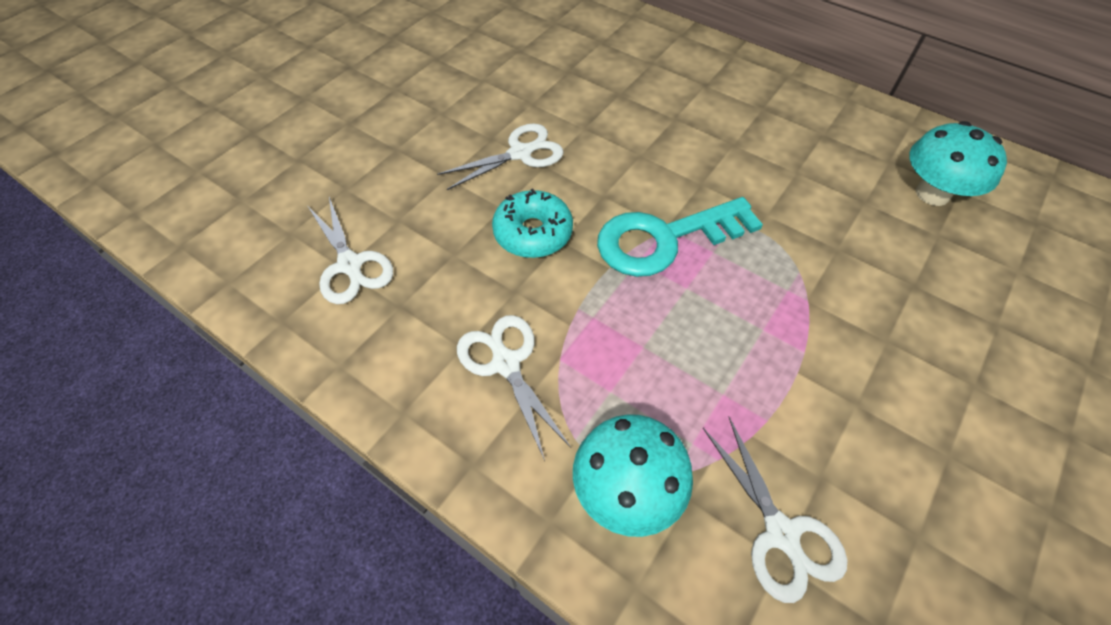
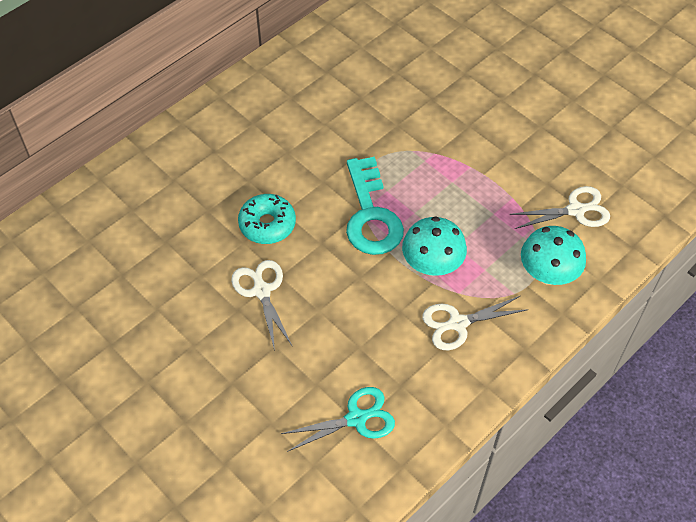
camera: 80 degrees left, 0 degrees up
(350, 265) = (356, 418): white scissors -> turquoise scissors
(533, 233) = (349, 293): turquoise donut -> turquoise donut (267, 224)
(932, 193) = (361, 61): turquoise mushroom -> turquoise mushroom (432, 265)

